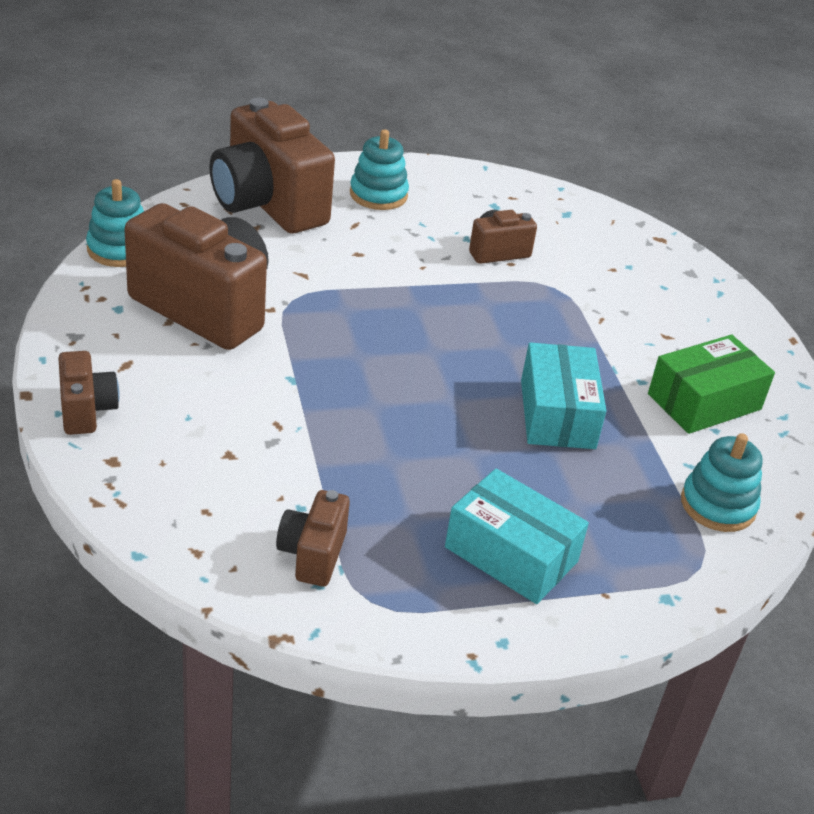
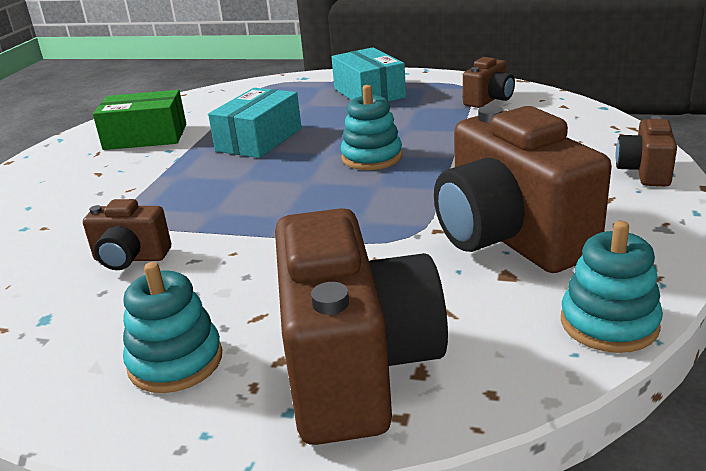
camera: 145 degrees left, 10 degrees down
(718, 505) = (223, 99): turquoise stacking toy -> turquoise stacking toy (372, 157)

